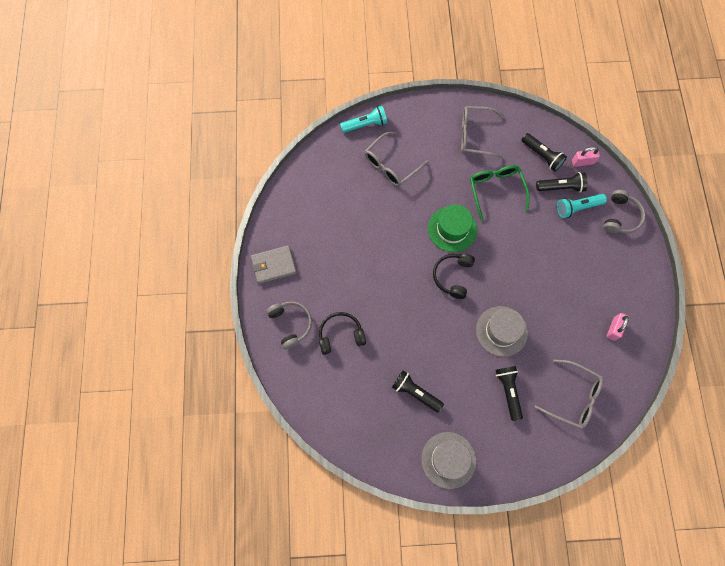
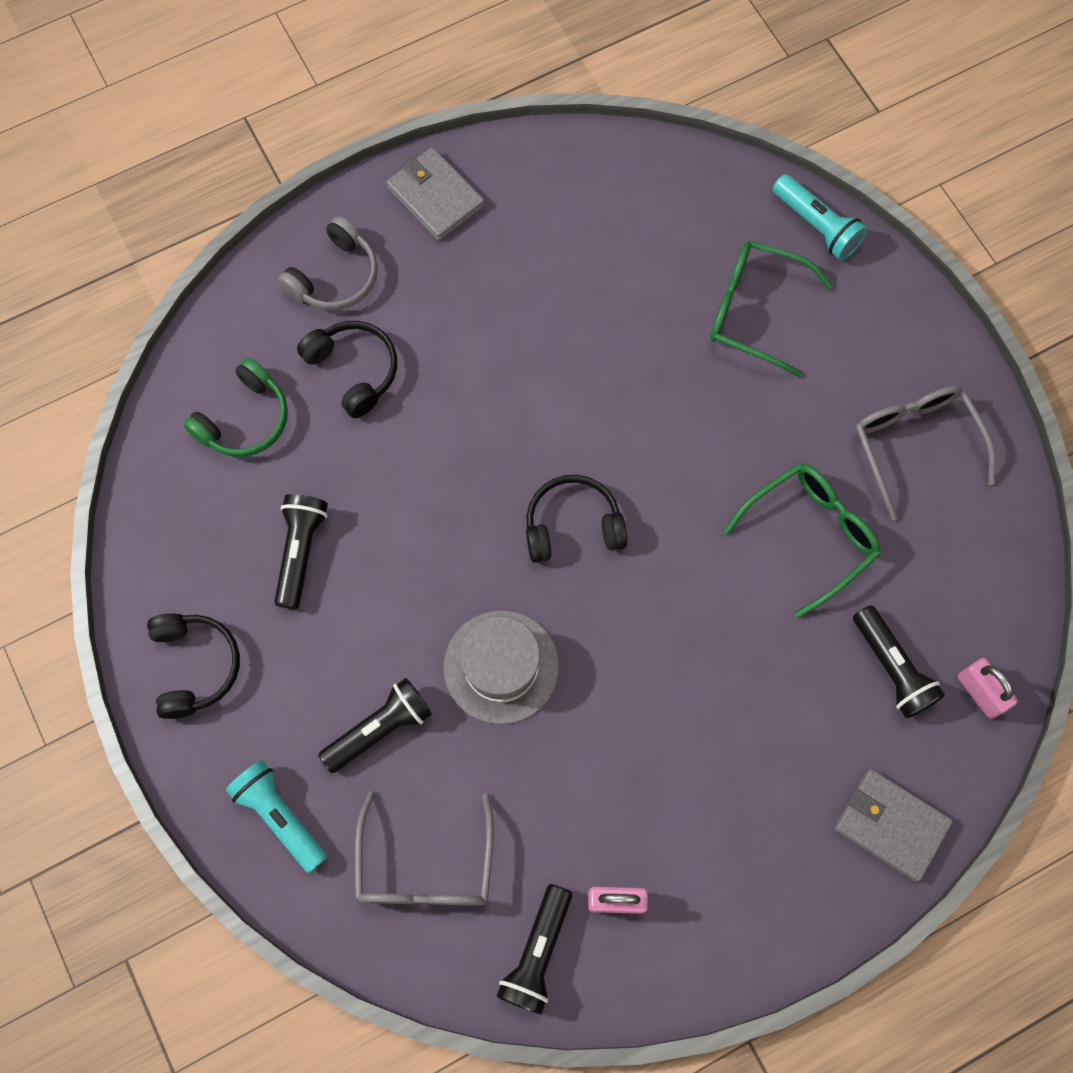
camera: 65 degrees right, 0 degrees up
(341, 392) = (245, 419): none -> green headphones
(391, 165) = (754, 311): grey glasses -> green glasses
(448, 460) = (195, 666): grey hat -> black headphones
(452, 229) = (675, 483): green hat -> none
(542, 156) = (945, 600): black flashlight -> black flashlight (537, 953)
(577, 208) = (861, 721): turquoise flashlight -> turquoise flashlight (280, 816)
(620, 217) = (890, 824): grey headphones -> grey wallet

